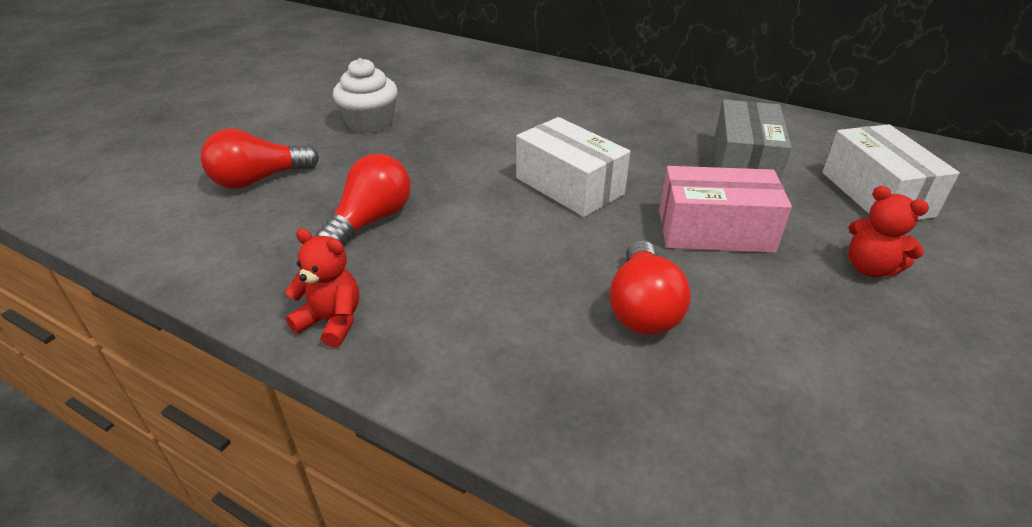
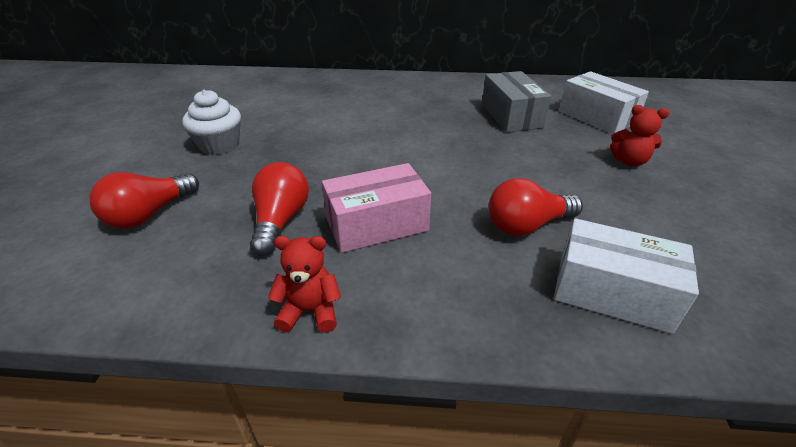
camera: 25 degrees left, 0 degrees up
(569, 186) = (413, 156): white box -> white box (612, 292)
(643, 308) = (527, 225): red light bulb -> red light bulb turned 90 degrees clockwise
(715, 231) = (529, 162): pink box -> pink box (377, 224)

